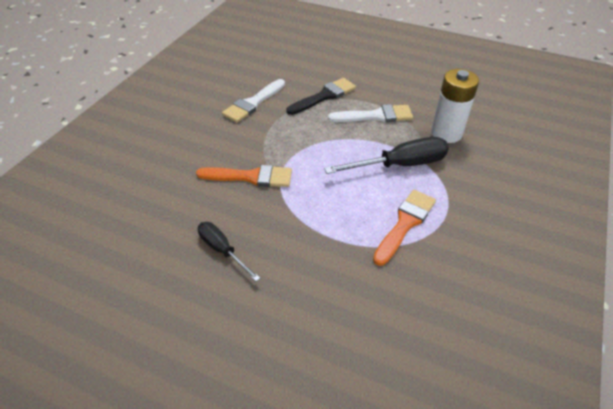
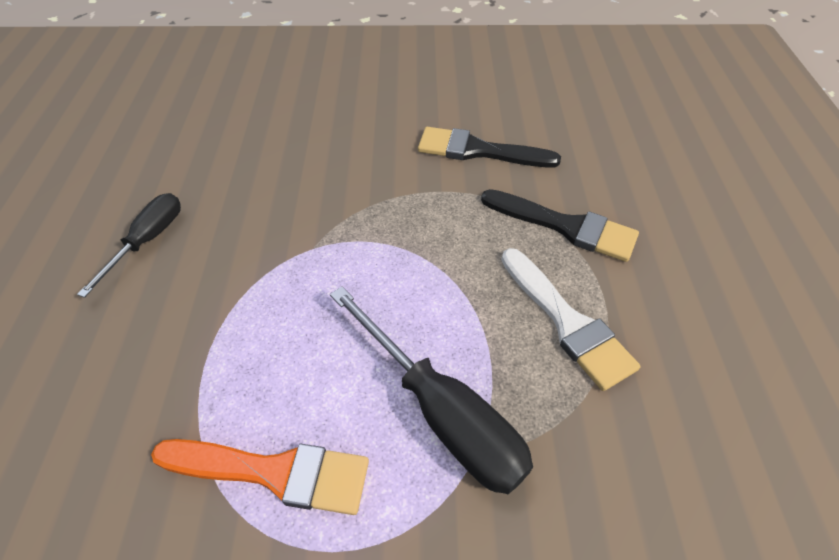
camera: 65 degrees right, 5 degrees up
(250, 177) = (306, 213): orange brush -> none
(253, 103) = (478, 151): white brush -> black brush
(446, 133) = (605, 478): white battery -> none

